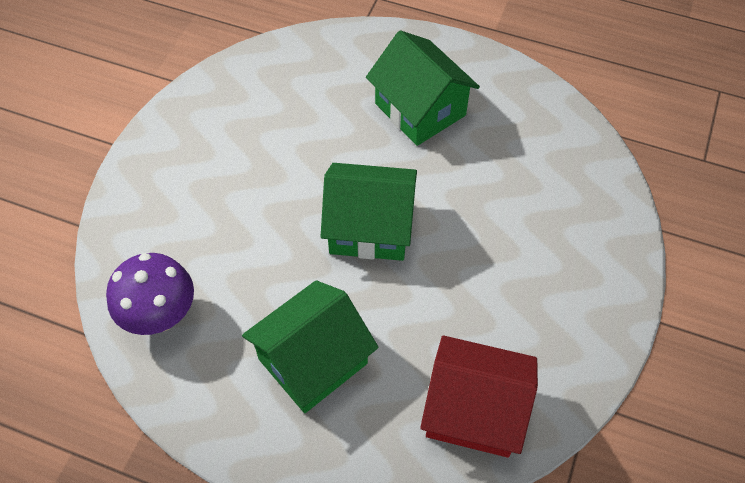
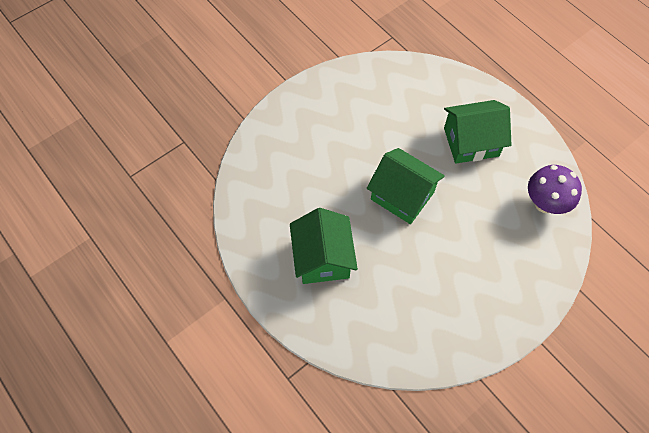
camera: 150 degrees left, 5 degrees up
(474, 410) = (404, 85): red house -> none

